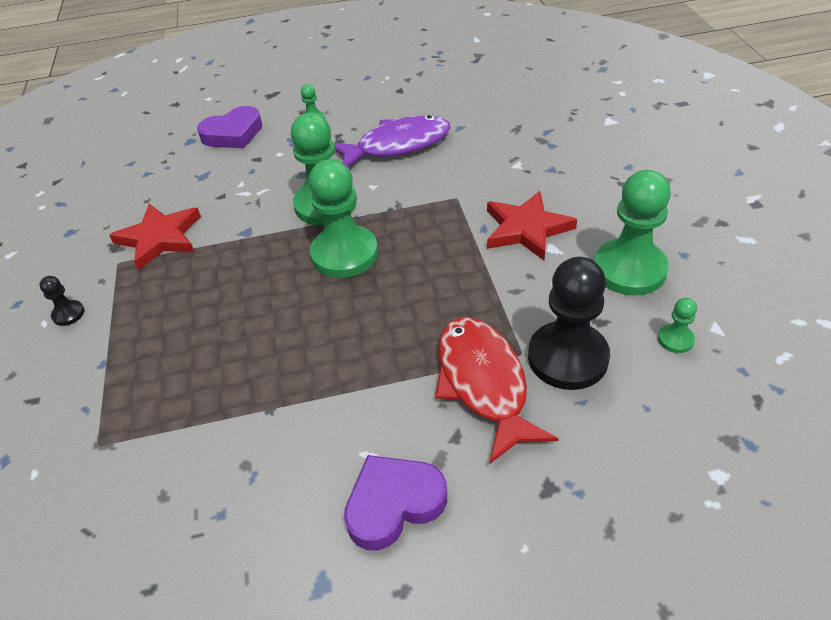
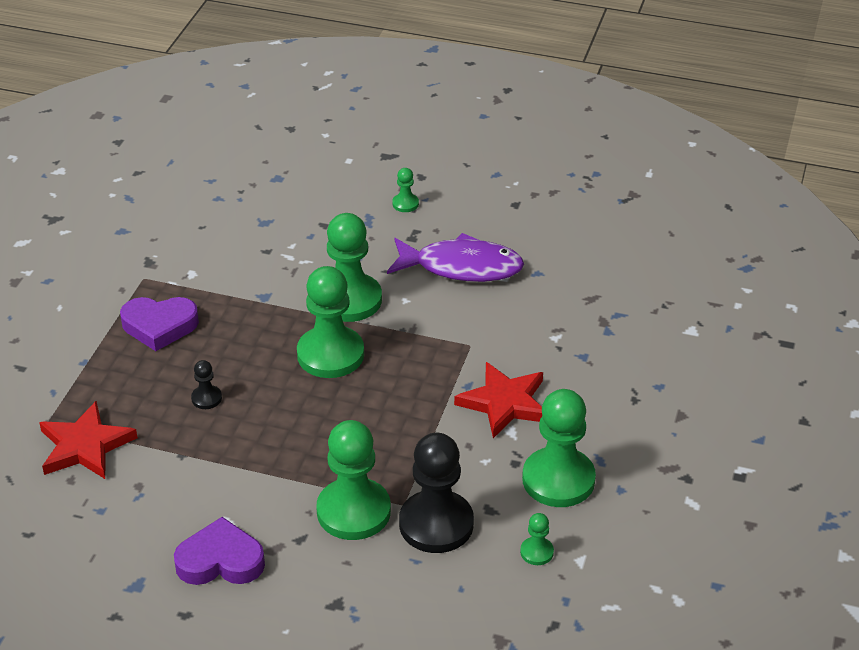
camera: 25 degrees right, 5 degrees down
(68, 314) = (81, 308): black pawn -> black pawn (206, 398)
(160, 238) = (190, 270): red star -> red star (85, 446)
(233, 134) = (321, 187): purple heart -> purple heart (159, 326)
(483, 383) = (353, 511): red fish -> green pawn

